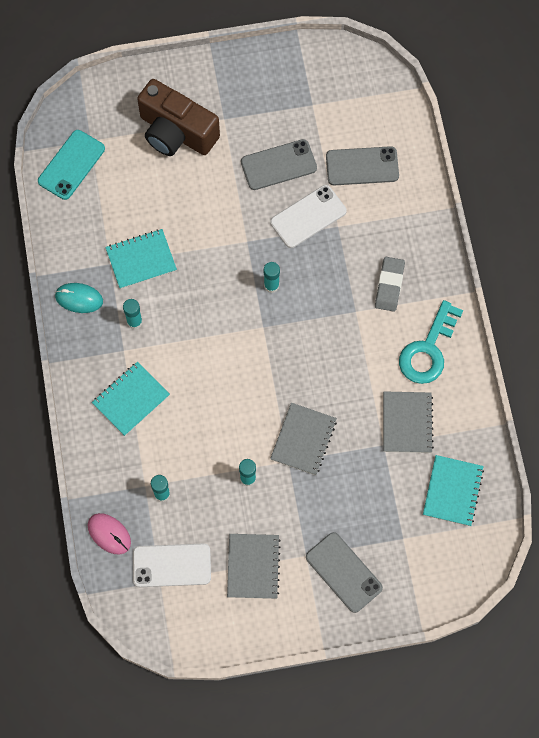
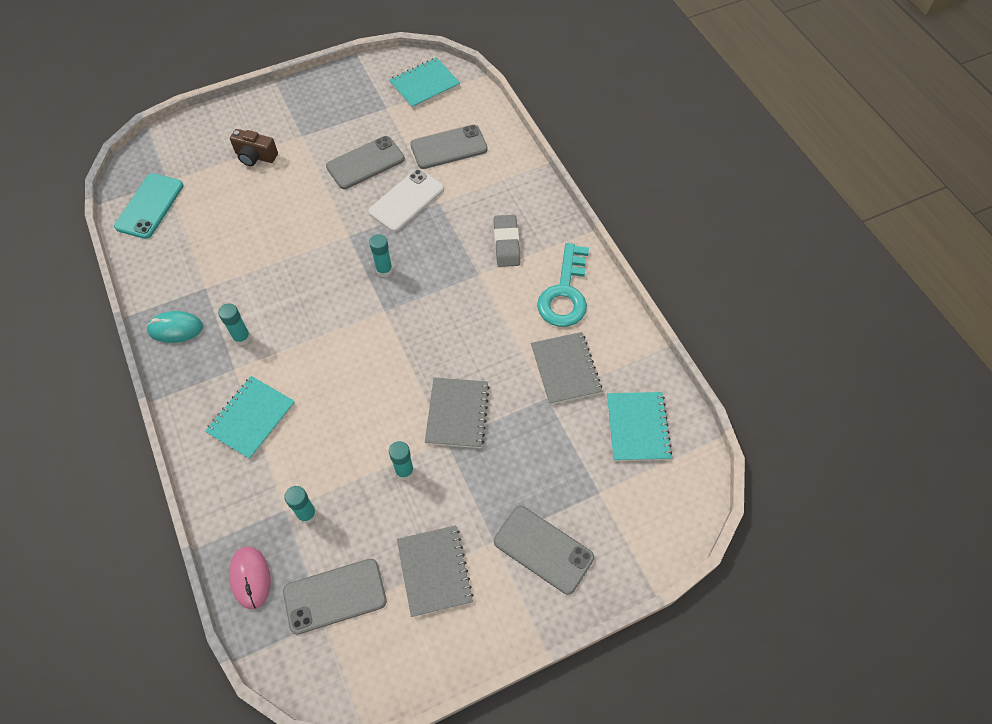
camera: 15 degrees left, 10 degrees down
(109, 534) = (250, 578): pink mouse -> pink mouse turned 45 degrees clockwise
(141, 260) = (239, 276): turquoise notebook -> turquoise notebook (424, 85)
(171, 565) = (335, 596): white phone -> grey phone
(176, 132) = (255, 156): brown camera -> brown camera, size x0.51

